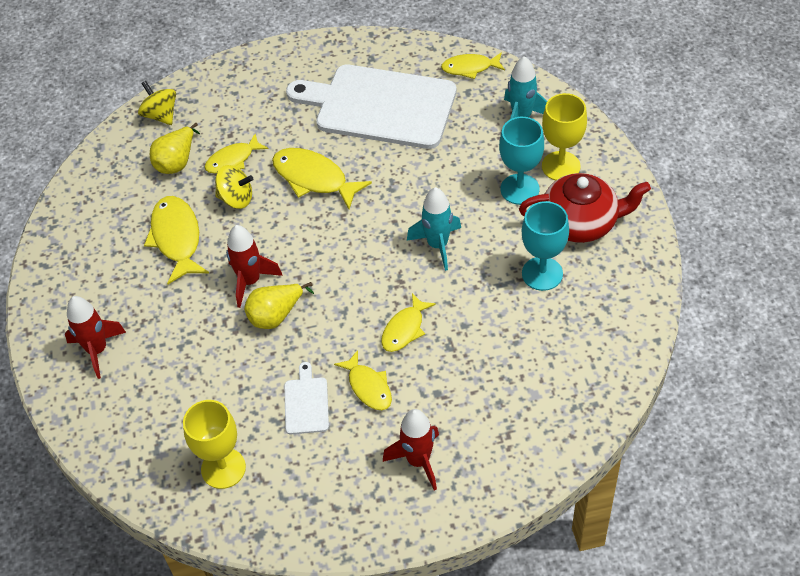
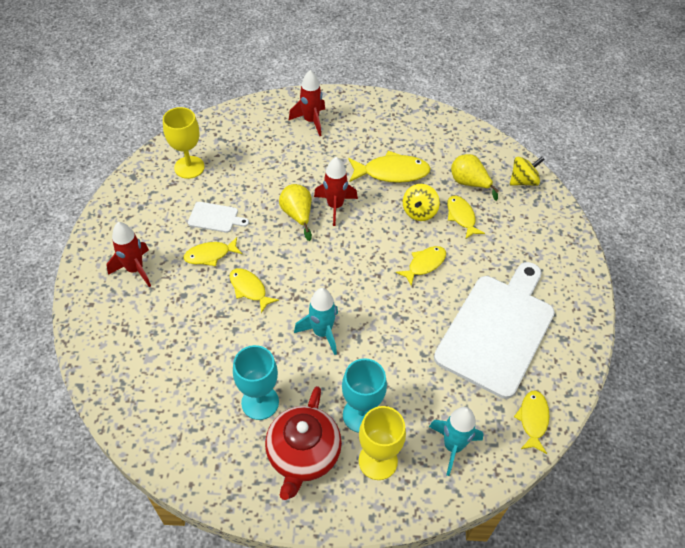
camera: 100 degrees right, 0 degrees up
(314, 178) = (424, 264): yellow fish -> yellow fish, size x0.64

